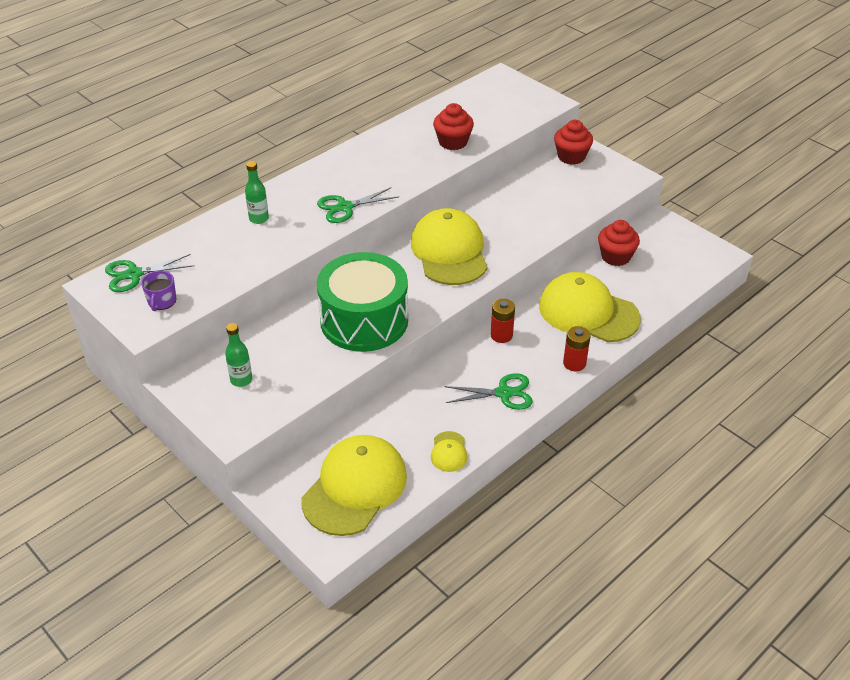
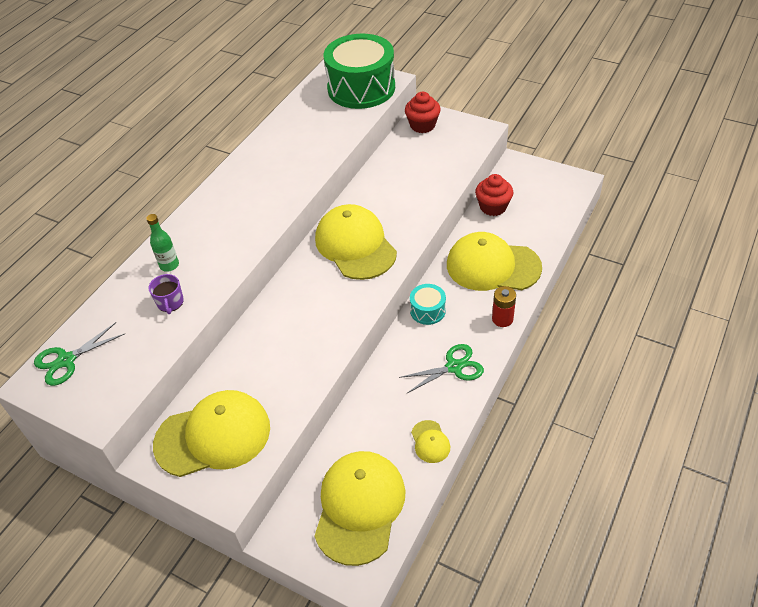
camera: 15 degrees left, 5 degrees up
(162, 301) = (106, 381): purple mug -> purple mug (170, 302)
(241, 380) = (213, 436): green bottle -> yellow cap
(345, 207) = (248, 231): green scissors -> none
(364, 320) = (306, 337): green drum -> green drum (361, 88)
(453, 142) = (320, 140): red cupcake -> none
(501, 335) = (427, 310): red battery -> turquoise drum

